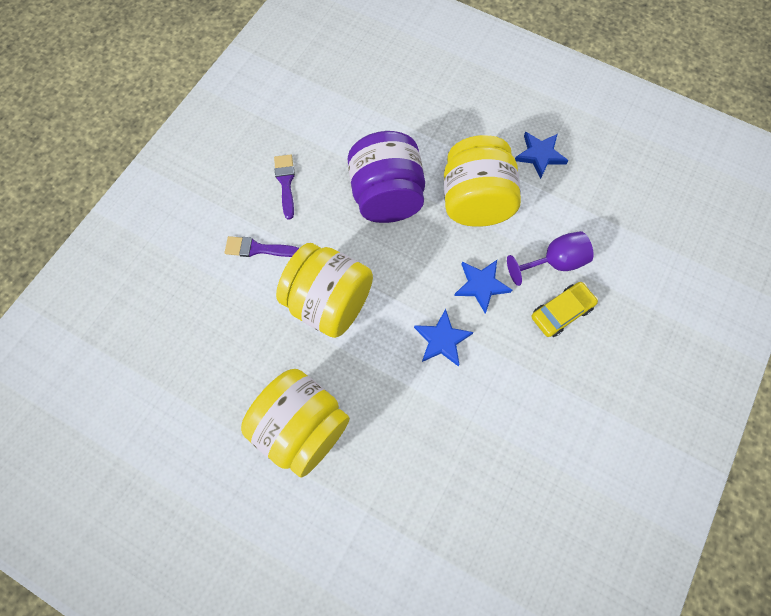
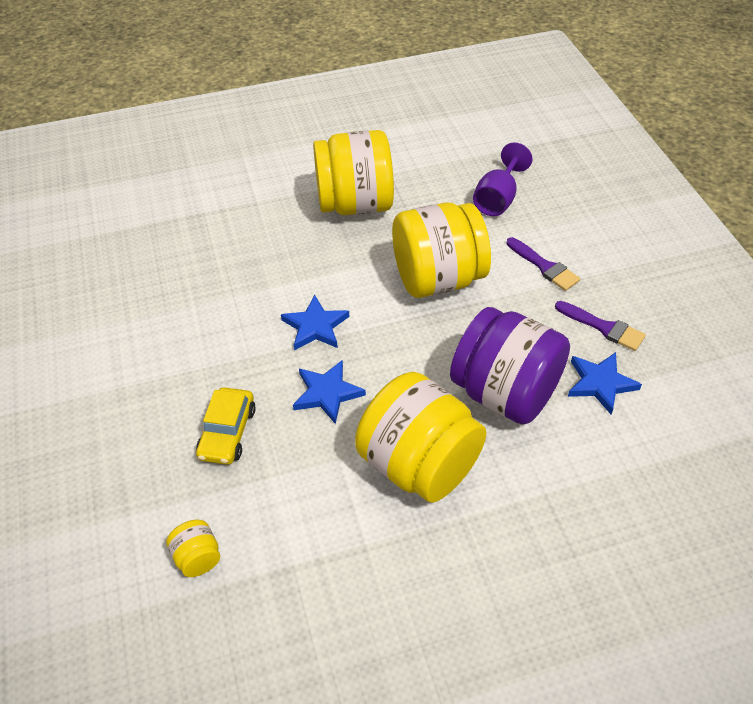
camera: 135 degrees right, 20 degrees down
(258, 249) = (544, 266): purple brush -> purple brush turned 90 degrees clockwise
(540, 155) = (409, 585): blue star -> blue star (600, 383)
(553, 262) = (277, 473): purple goblet -> purple goblet (498, 199)
(632, 253) = (198, 558): none -> yellow jar

